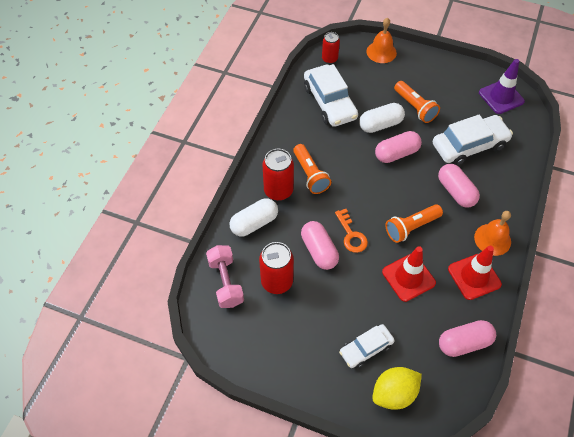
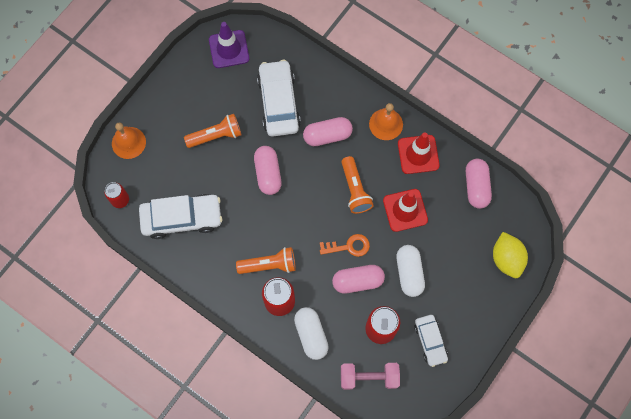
camera: 75 degrees left, 15 degrees up
(366, 348) = (463, 269): white car -> white car (430, 341)
(380, 124) = (227, 177): white capsule -> white capsule (409, 273)

